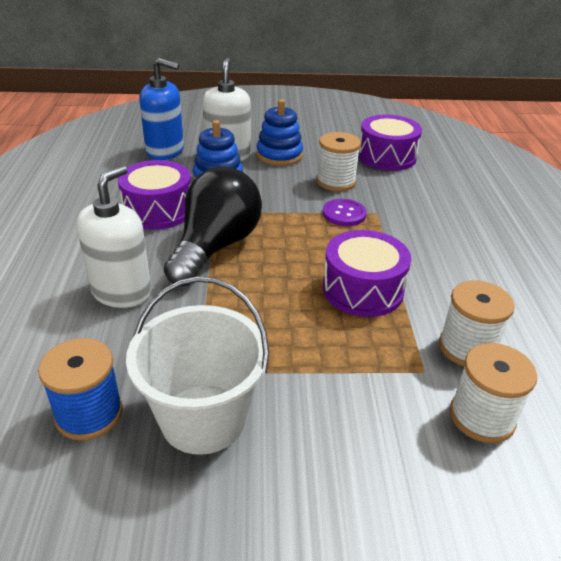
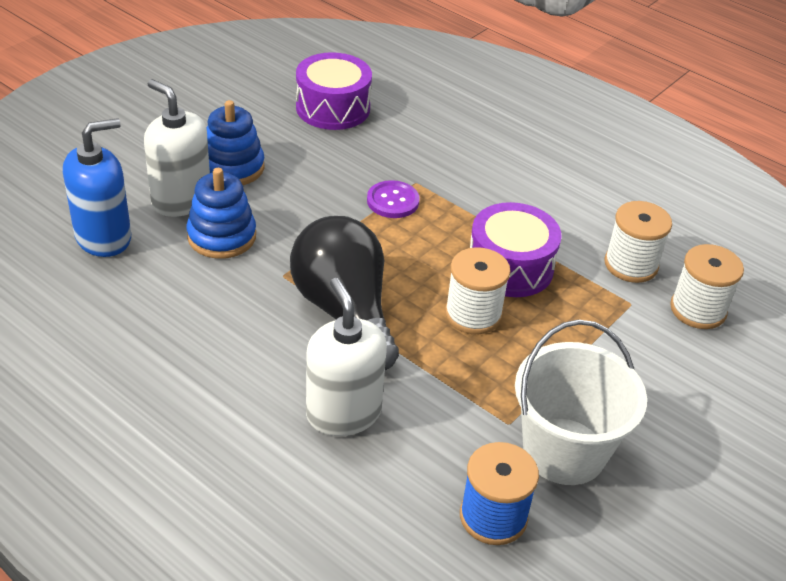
camera: 50 degrees left, 5 degrees up
(158, 210) = (227, 313): purple drum -> none
(336, 182) = (333, 168): white spool -> white spool (473, 314)

